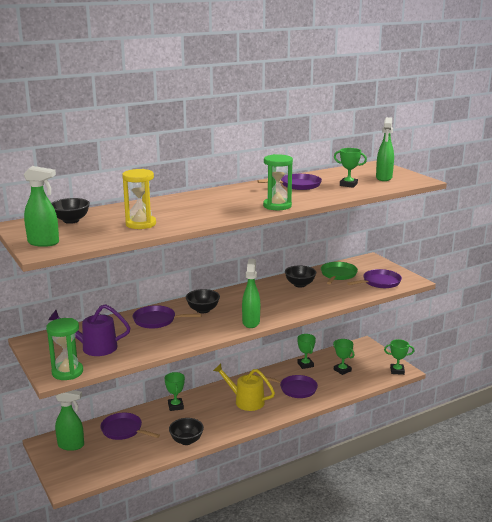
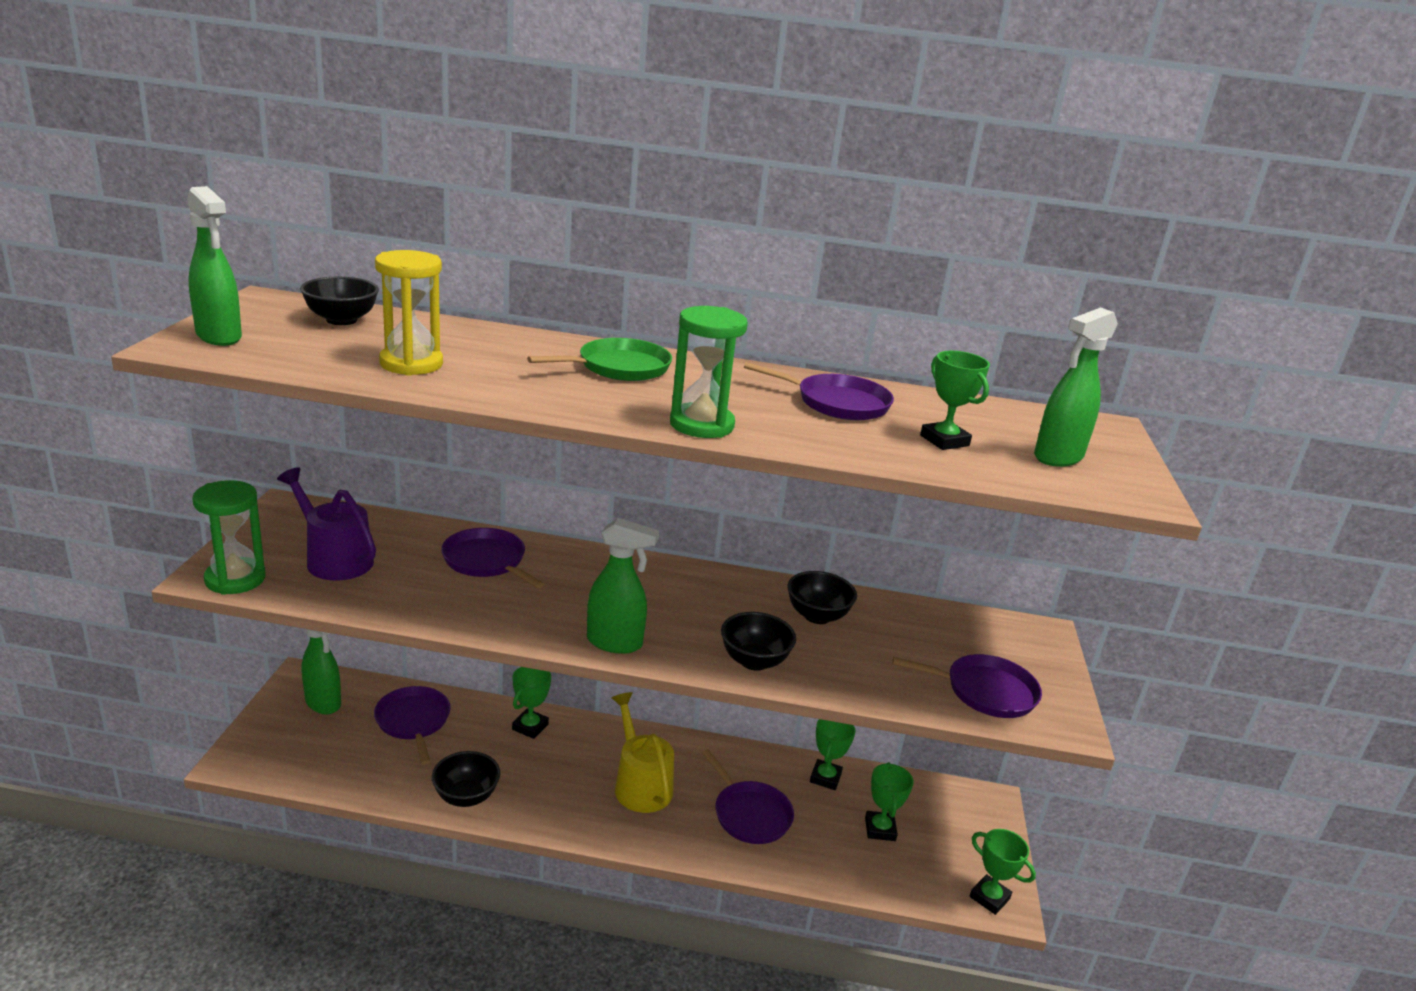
camera: 35 degrees right, 5 degrees up
(203, 310) = (580, 579): black bowl -> black bowl (754, 661)
(251, 322) = (615, 643): green spray bottle -> green spray bottle turned 60 degrees clockwise
(338, 275) = (922, 632): green pan -> green pan (619, 367)

